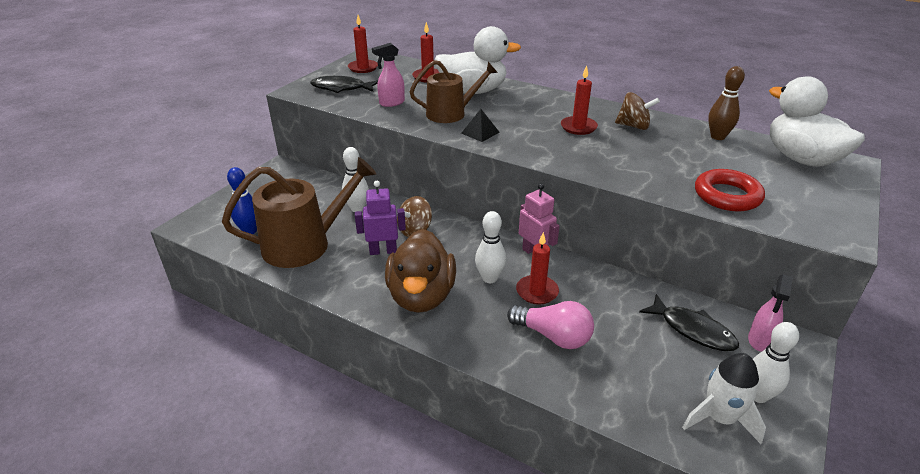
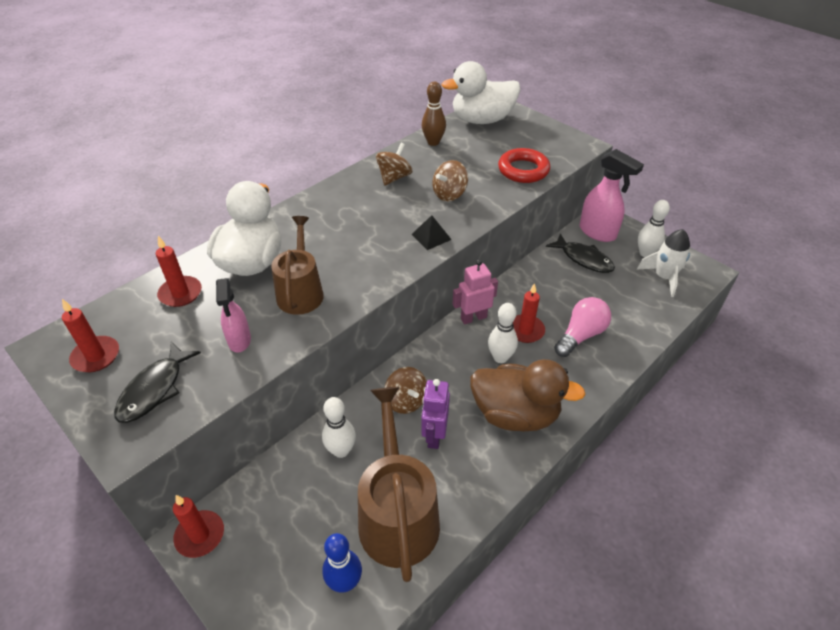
camera: 75 degrees left, 10 degrees up
(480, 132) = (359, 278): black pyramid -> black pyramid (431, 237)
(578, 127) = (380, 209): red candle -> red candle (200, 535)
(634, 157) = (449, 194): none -> brown spinning top
(692, 330) = (583, 259): black fish -> black fish turned 75 degrees clockwise
(760, 341) = (598, 233): pink spray bottle -> pink spray bottle, size x1.60

